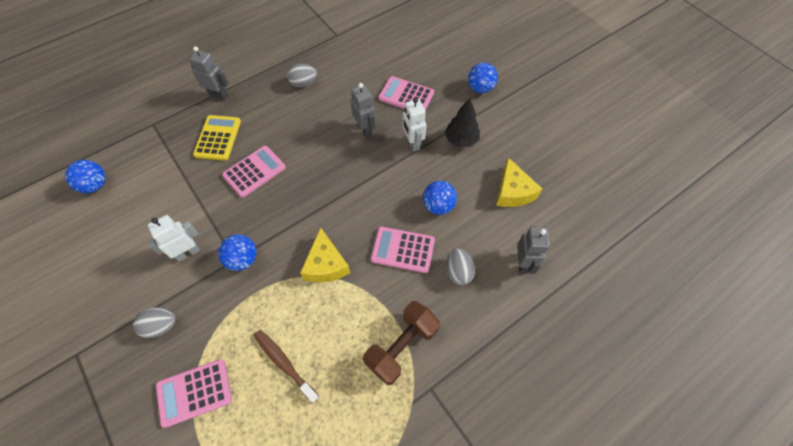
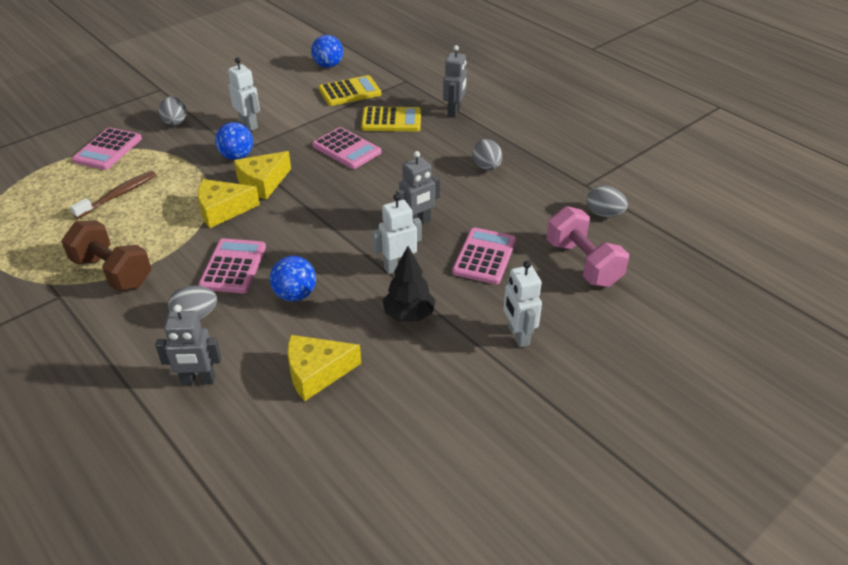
camera: 85 degrees right, 20 degrees down
(156, 168) = (350, 92): none -> yellow calculator
(194, 392) = (108, 149): pink calculator -> pink calculator turned 135 degrees counterclockwise
(291, 235) = (262, 183): none -> yellow cheese
(370, 31) = (604, 214): none -> grey egg
(417, 50) = (583, 263): none -> pink dumbbell
(480, 88) = (518, 336): blue ball -> white robot

